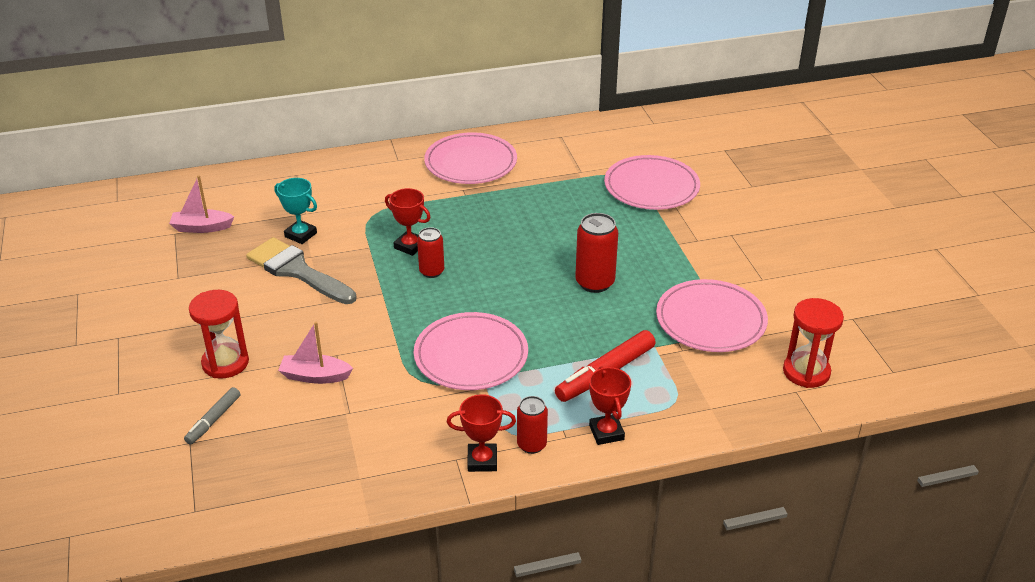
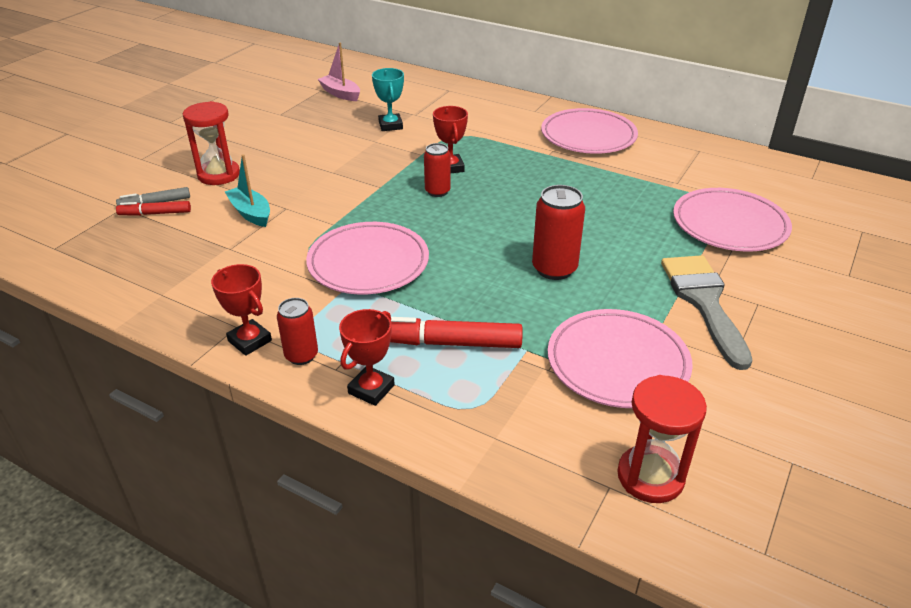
camera: 45 degrees right, 0 degrees up
(231, 428) = (155, 213): none -> red marker
(297, 271) = (351, 145): grey brush -> grey brush (703, 302)
(315, 376) = (251, 213): pink boat -> turquoise boat

